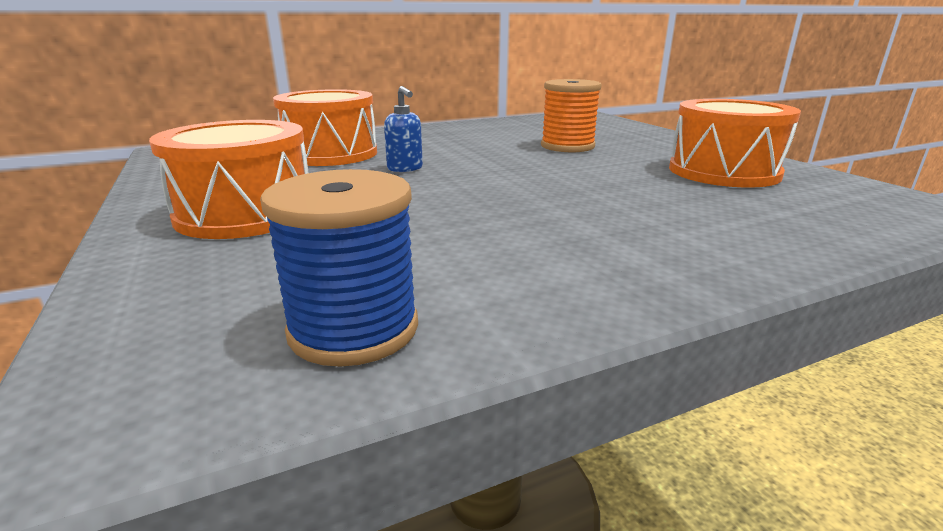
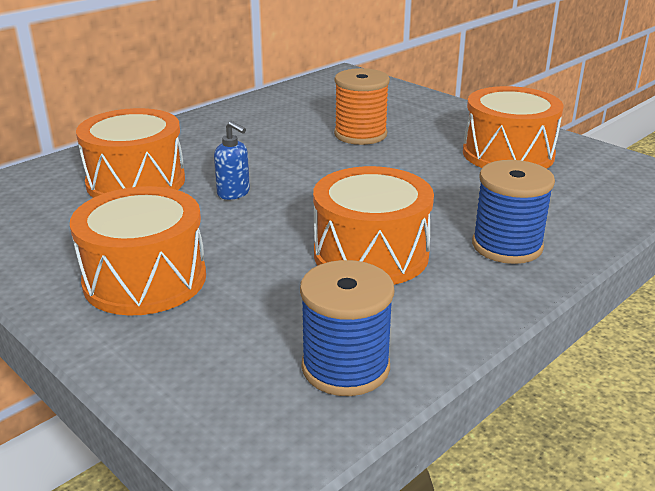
camera: 20 degrees left, 5 degrees up
(497, 226) = (371, 254): none -> orange drum
(678, 242) = (507, 246): none -> blue spool

